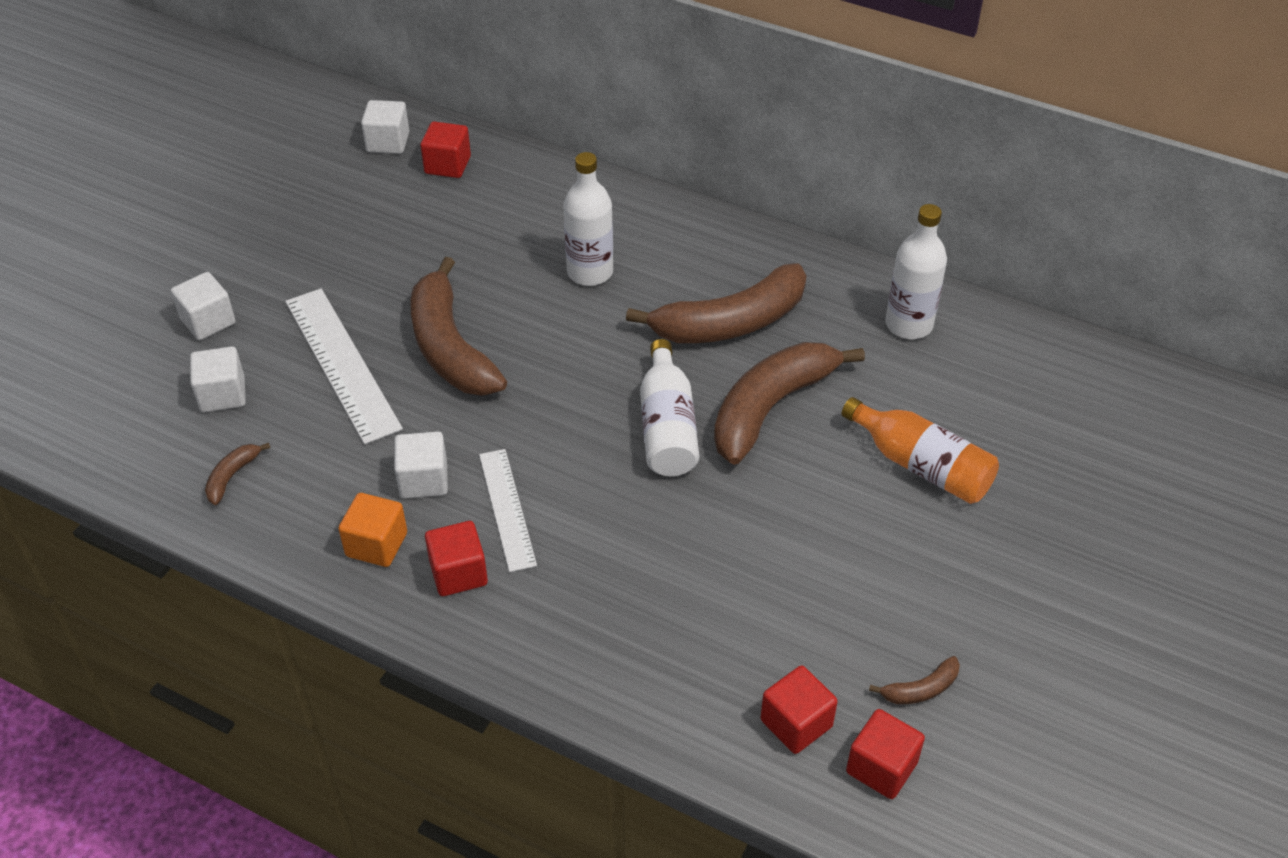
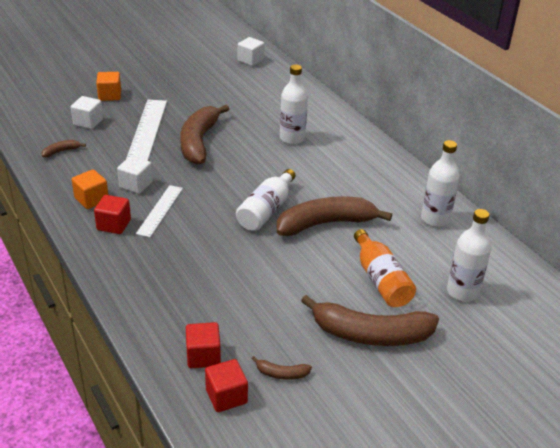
camera: 30 degrees right, 10 degrees down
(208, 321) = (110, 95): white cube -> orange cube
(447, 165) = (268, 77): red cube -> none
(730, 323) = (340, 182): brown banana -> brown banana (370, 334)
(1035, 429) = (462, 292): none -> white bottle

